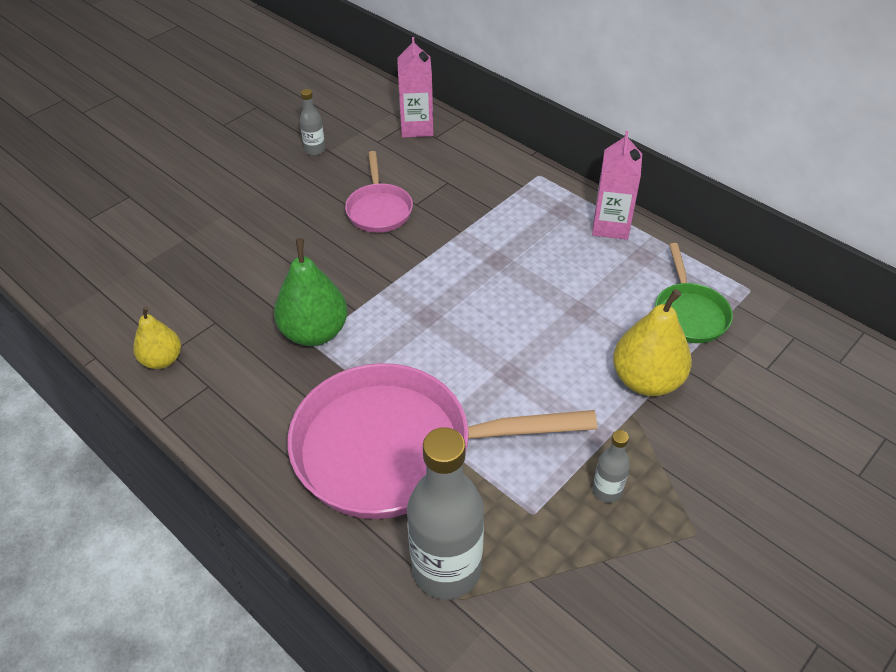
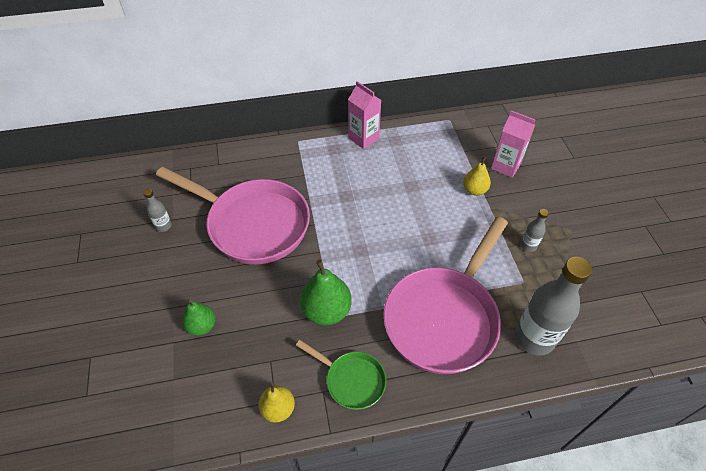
camera: 55 degrees left, 5 degrees up
(218, 247) = (202, 326): none -> green pear
(379, 209) = (253, 224): pink pan -> pink pan, size x2.06
(417, 127) = (200, 167): pink carton -> pink carton (505, 166)
(646, 380) = (474, 190): yellow pear -> yellow pear, size x0.62
(689, 314) = (446, 149): green pan -> green pan (352, 380)

